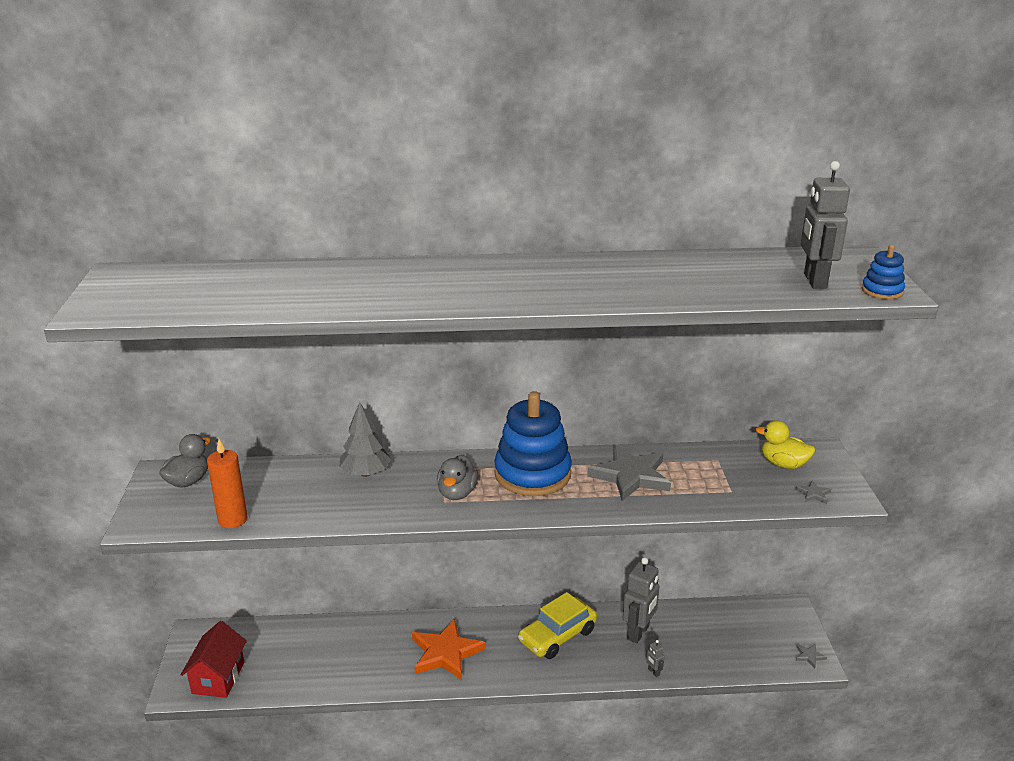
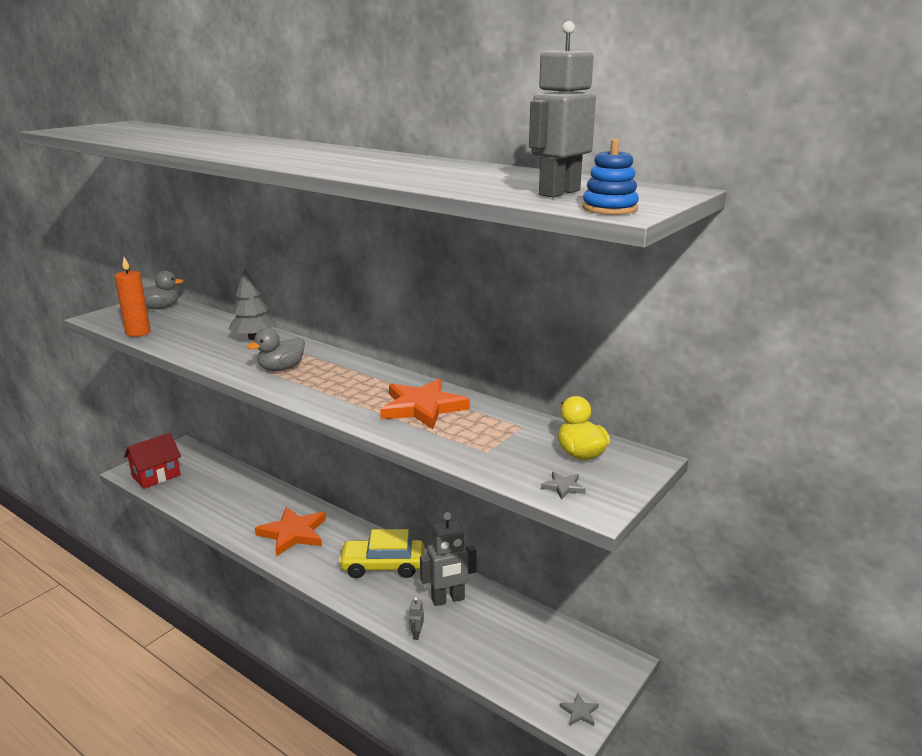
camera: 40 degrees right, 5 degrees down
(532, 474) = (353, 378): blue stacking toy -> none
(630, 476) = (422, 407): grey star -> orange star

